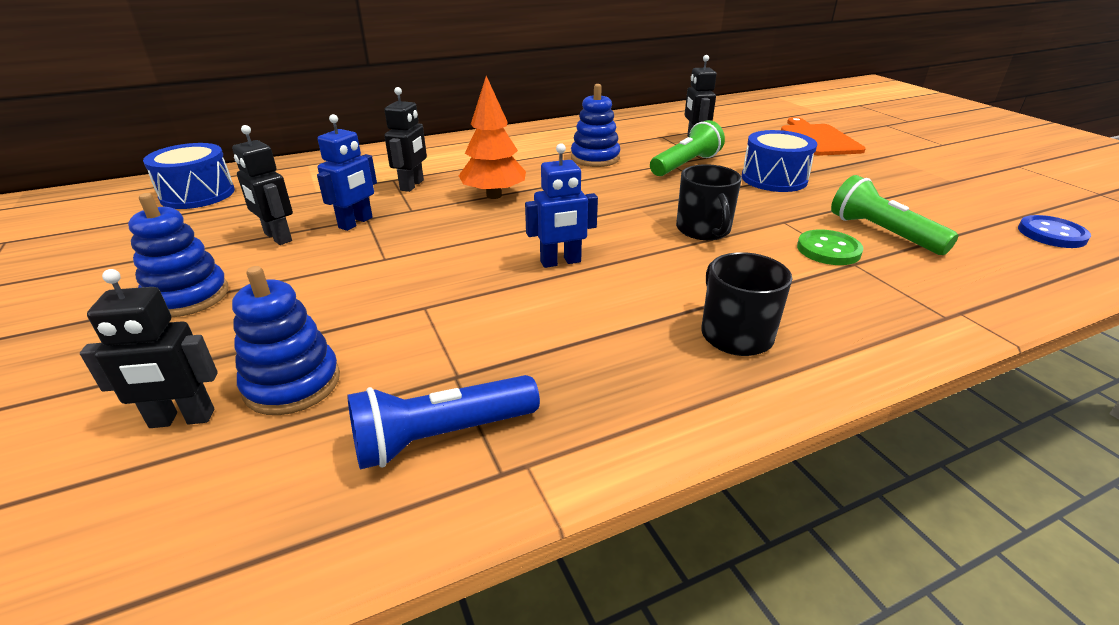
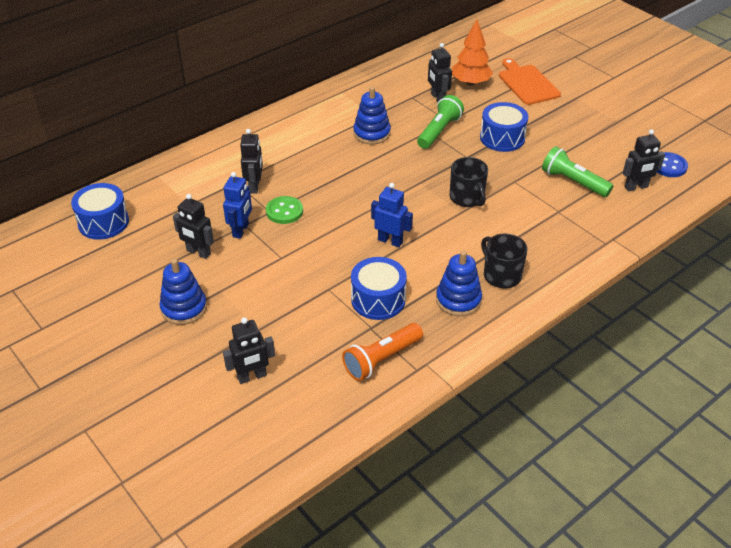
camera: 15 degrees left, 10 degrees up
(292, 384) = (291, 348): blue stacking toy -> blue stacking toy (458, 300)
(441, 436) = (381, 359): blue flashlight -> orange flashlight
(494, 195) = (319, 187): orange tree -> orange tree (470, 83)
(496, 335) = (378, 299): none -> blue drum
(560, 262) = (390, 241): blue robot -> blue robot turned 120 degrees counterclockwise
(828, 250) = (543, 202): green button -> green button (284, 211)
(996, 251) = (636, 187): none -> black robot

